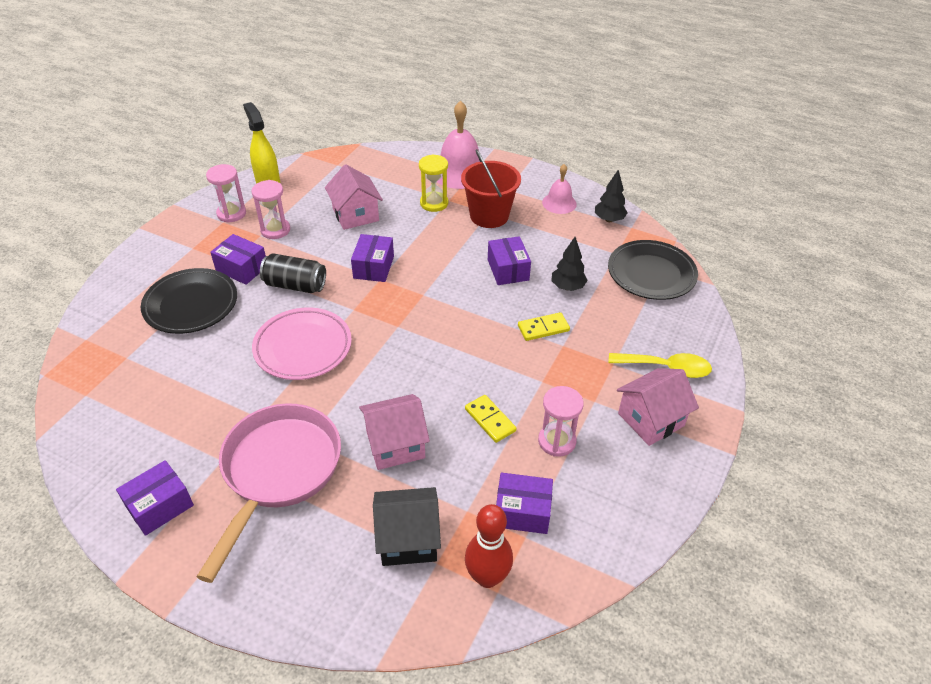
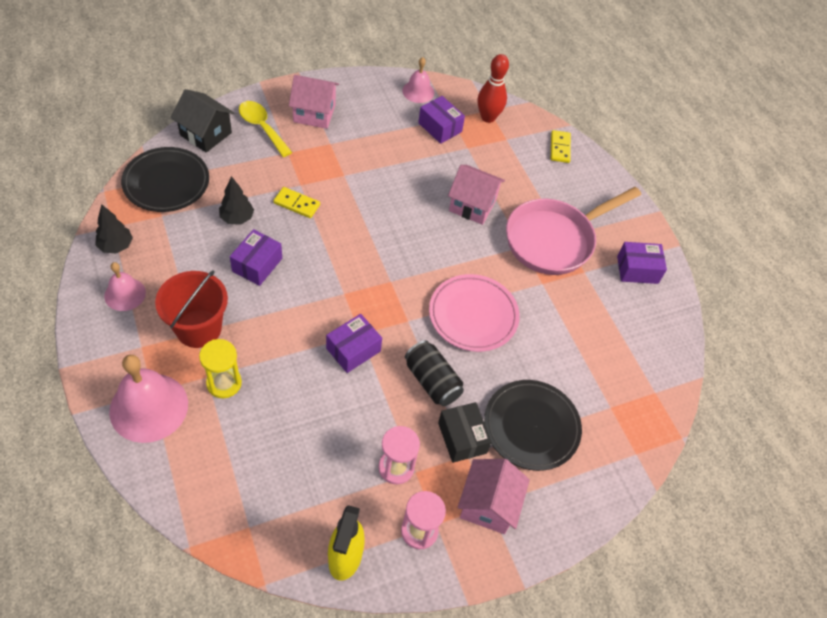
camera: 145 degrees left, 10 degrees up
(242, 268) = (462, 438): purple box -> black box
(355, 215) = (307, 427): pink house -> pink house (488, 505)
(408, 539) = (511, 157): black house -> black house (206, 134)
(490, 420) = (403, 178): yellow domino -> yellow domino (559, 148)
(556, 441) = (380, 141): pink hourglass -> none
(600, 542) = (418, 91): none -> pink bell

